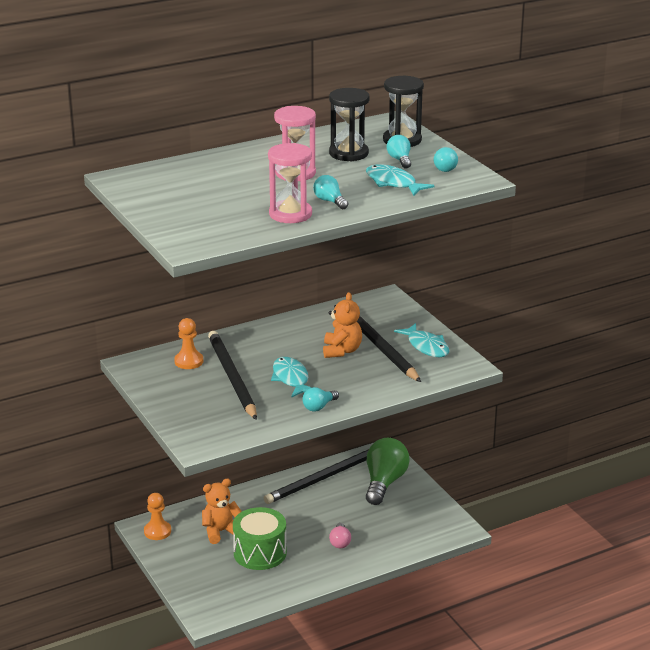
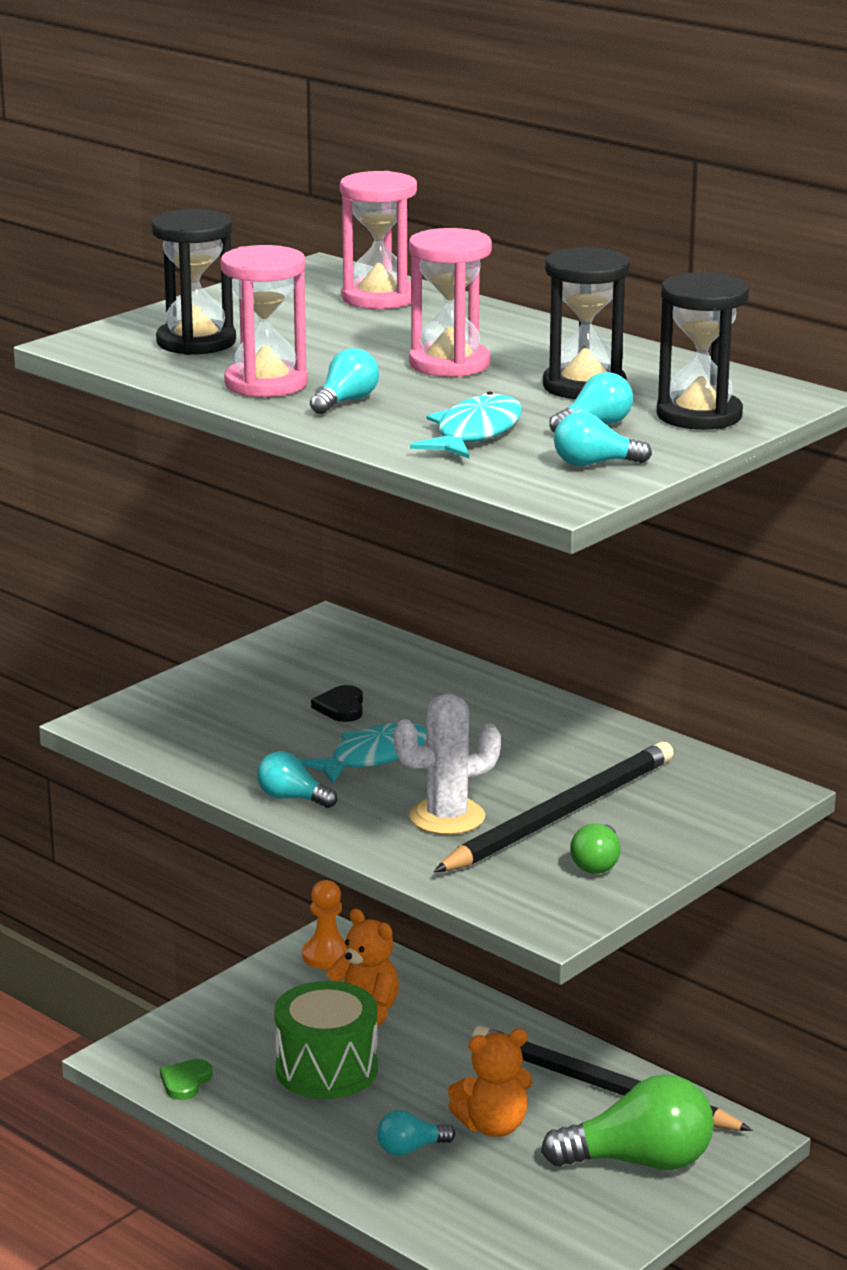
camera: 70 degrees right, 5 degrees down
(181, 172) = (379, 298): none -> pink hourglass
(189, 361) = (368, 664): orange pawn -> none
(211, 221) = (196, 342): none -> black hourglass
(232, 377) = (341, 707): black pencil -> black heart
(242, 600) = (185, 1082): none -> green heart
(340, 542) = (410, 1149): pink light bulb -> turquoise light bulb
(342, 351) = (510, 784): orange teddy bear -> orange teddy bear (493, 1126)
(363, 372) = (447, 817): none -> white cactus
(426, 346) = (597, 864): turquoise fish -> green light bulb

